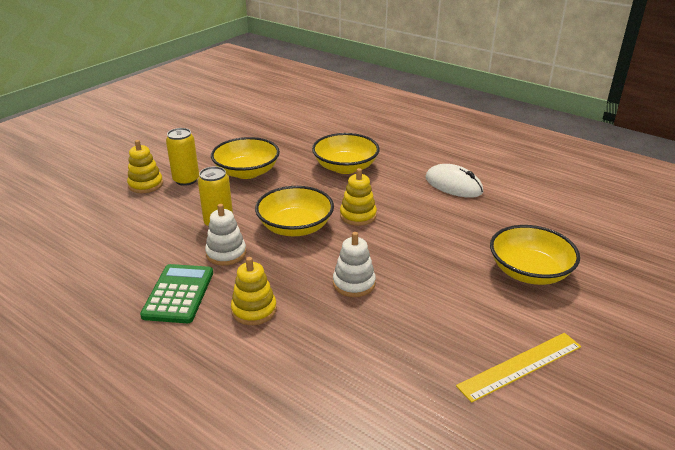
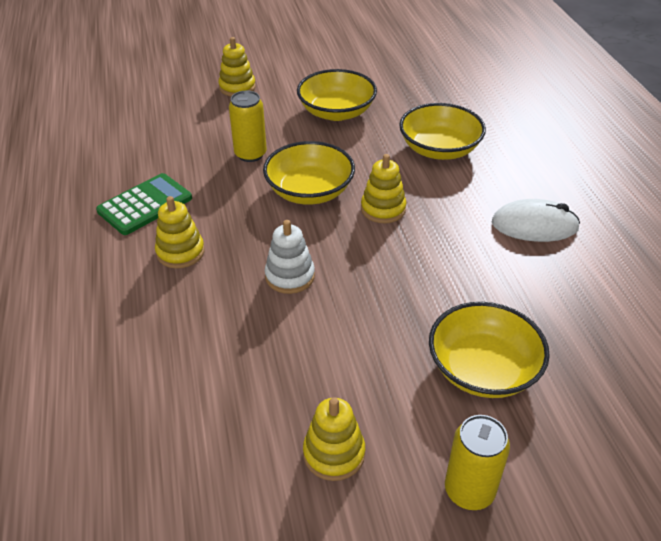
camera: 40 degrees right, 10 degrees up
(186, 180) = (274, 97): yellow can -> yellow can (469, 490)
(226, 253) = (221, 187): white stacking toy -> none
(453, 185) = (534, 225): white mouse -> white mouse turned 75 degrees counterclockwise
(520, 366) = (334, 453): yellow ruler -> yellow stacking toy

